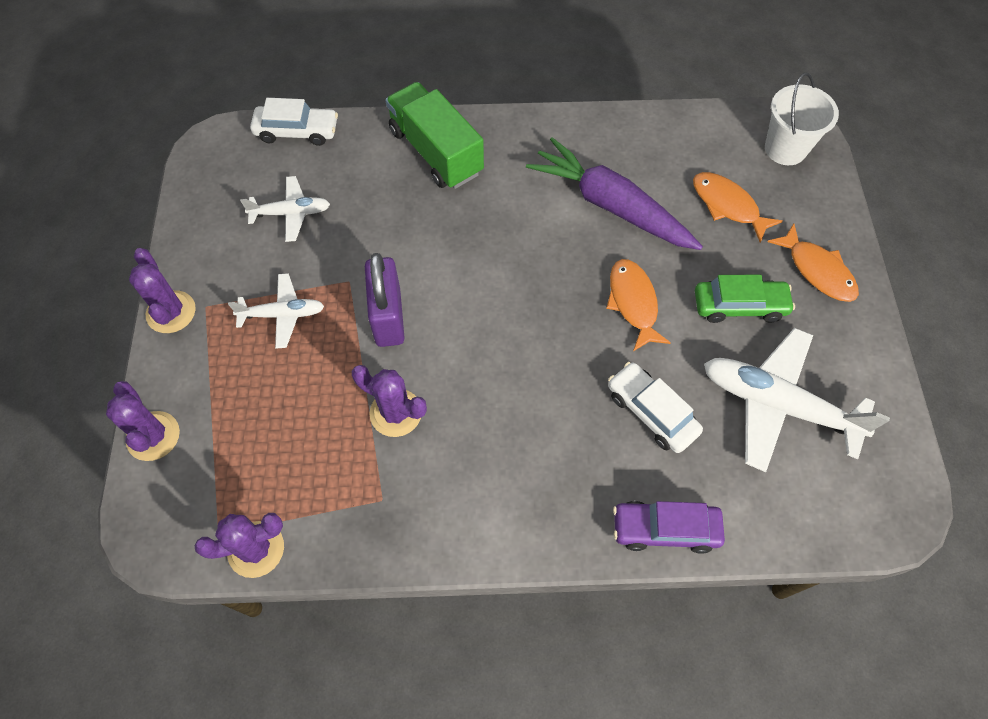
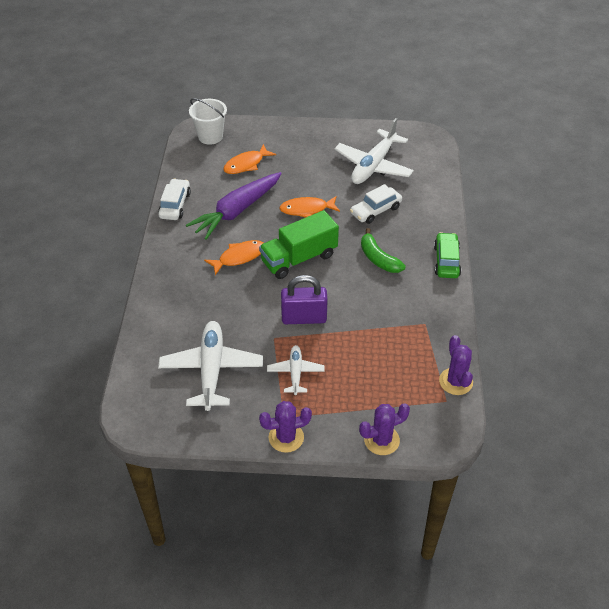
camera: 85 degrees left, 15 degrees down
(291, 213) = (211, 370): white plane -> white plane, size x1.80
(297, 131) = (135, 368): white car -> white car (175, 205)
(396, 413) = (371, 316): purple cactus -> none
(436, 152) = (174, 290): green truck -> green truck (299, 258)
(528, 420) = (378, 259): none -> green banana
(665, 529) = (440, 213): purple car -> none
(739, 306) = (314, 170): green car -> green car (446, 261)
(817, 270) = (295, 139): orange fish -> orange fish (239, 257)

